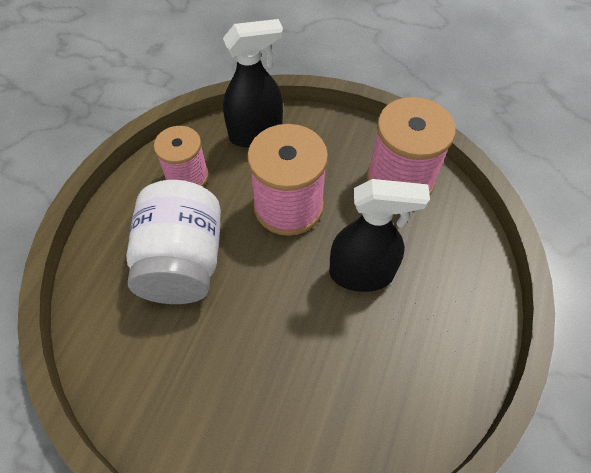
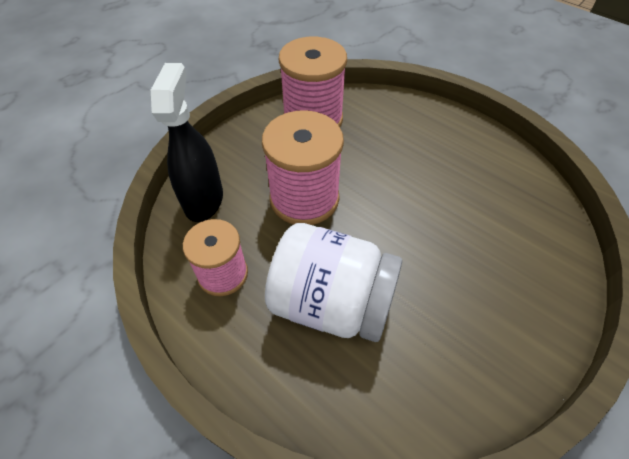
camera: 70 degrees left, 5 degrees down
(361, 274) = (393, 170): black spray bottle -> none

